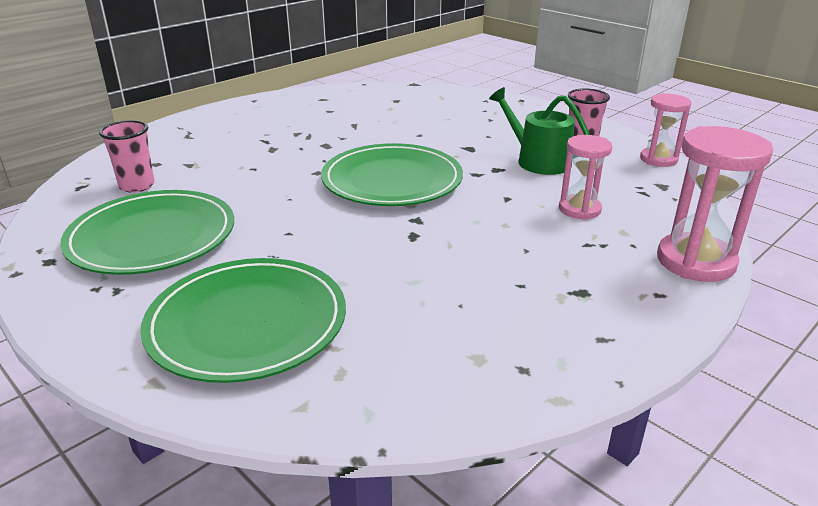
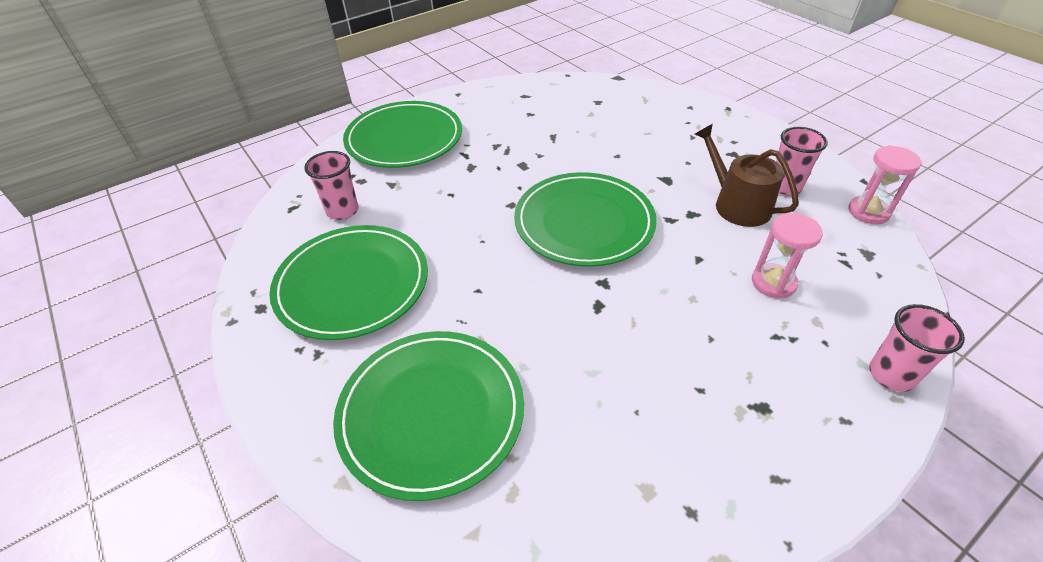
camera: 10 degrees right, 15 degrees up
(200, 132) = (404, 138): none -> green plate
(538, 161) = (736, 204): green watering can -> brown watering can
(695, 261) = (891, 375): pink hourglass -> pink cup

